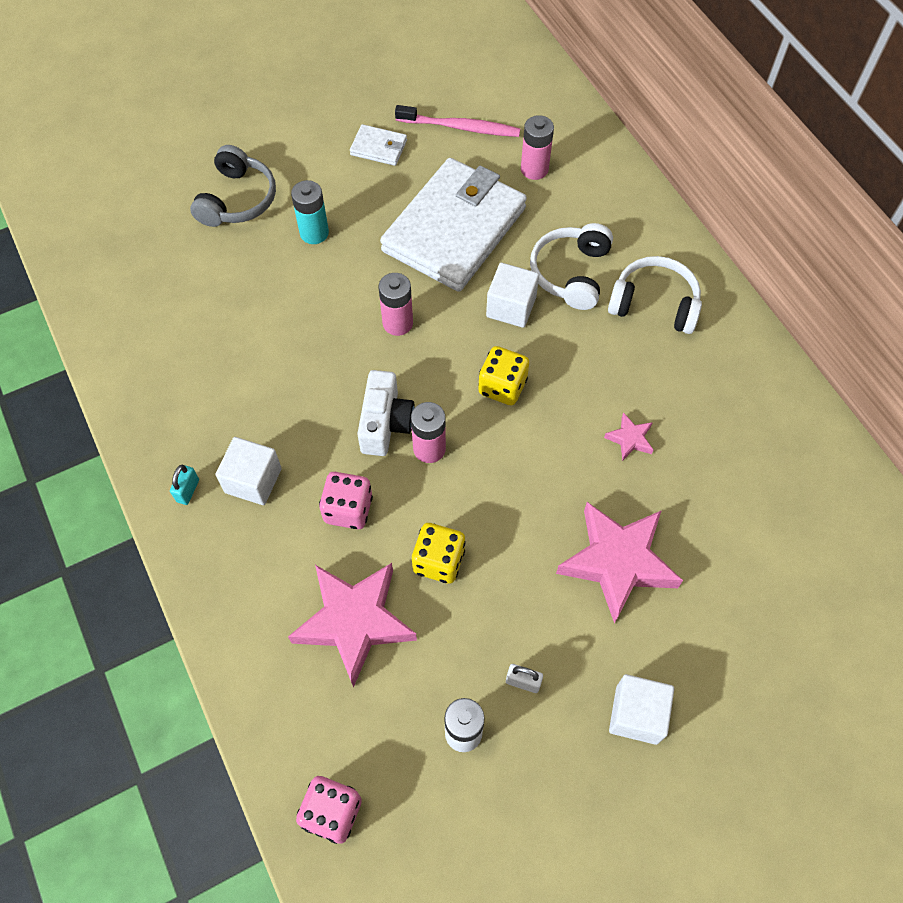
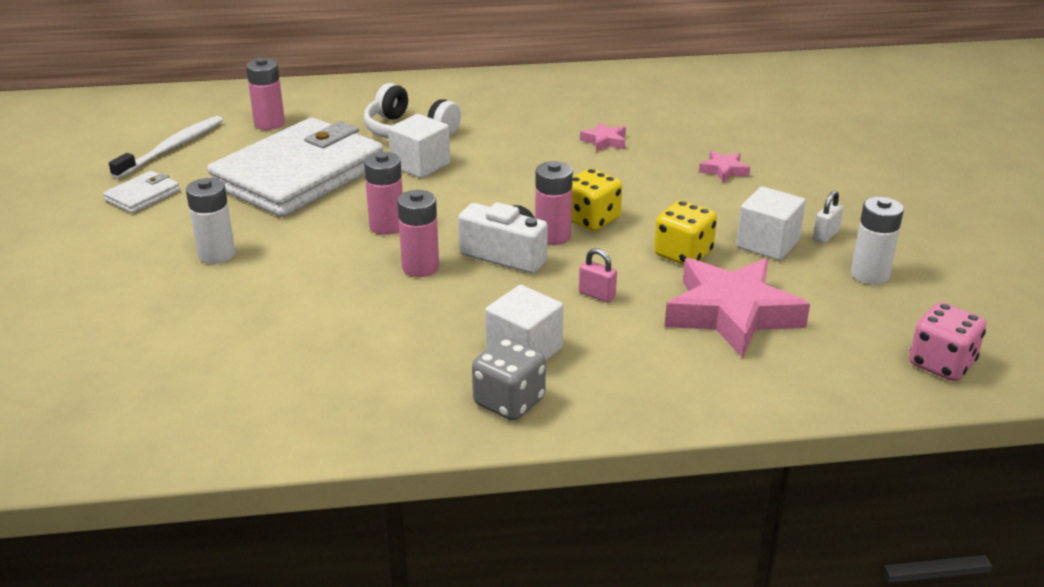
camera: 70 degrees left, 30 degrees down
(188, 490) = (509, 402): turquoise padlock -> grey dice
(237, 199) = (108, 298): grey headphones -> none
(314, 233) = (216, 254): turquoise battery -> white battery
(344, 370) = (420, 267): none -> pink battery
(348, 509) = (597, 295): pink dice -> pink padlock
(454, 229) = (299, 175): white wallet -> white wallet turned 75 degrees clockwise
(461, 127) = (172, 148): pink toothbrush -> white toothbrush
(502, 386) = (508, 186): yellow dice -> yellow dice (591, 220)
(618, 562) = (724, 170): pink star -> pink star, size x0.44
(636, 714) = (870, 191): white cube -> white cube (767, 244)
(654, 304) = (474, 104): white headphones -> none

